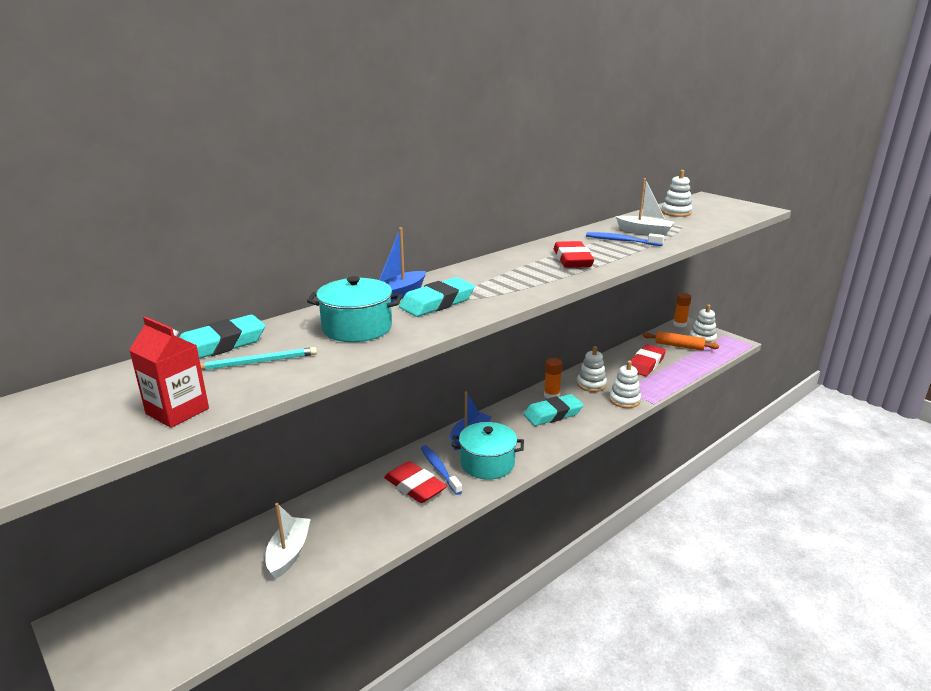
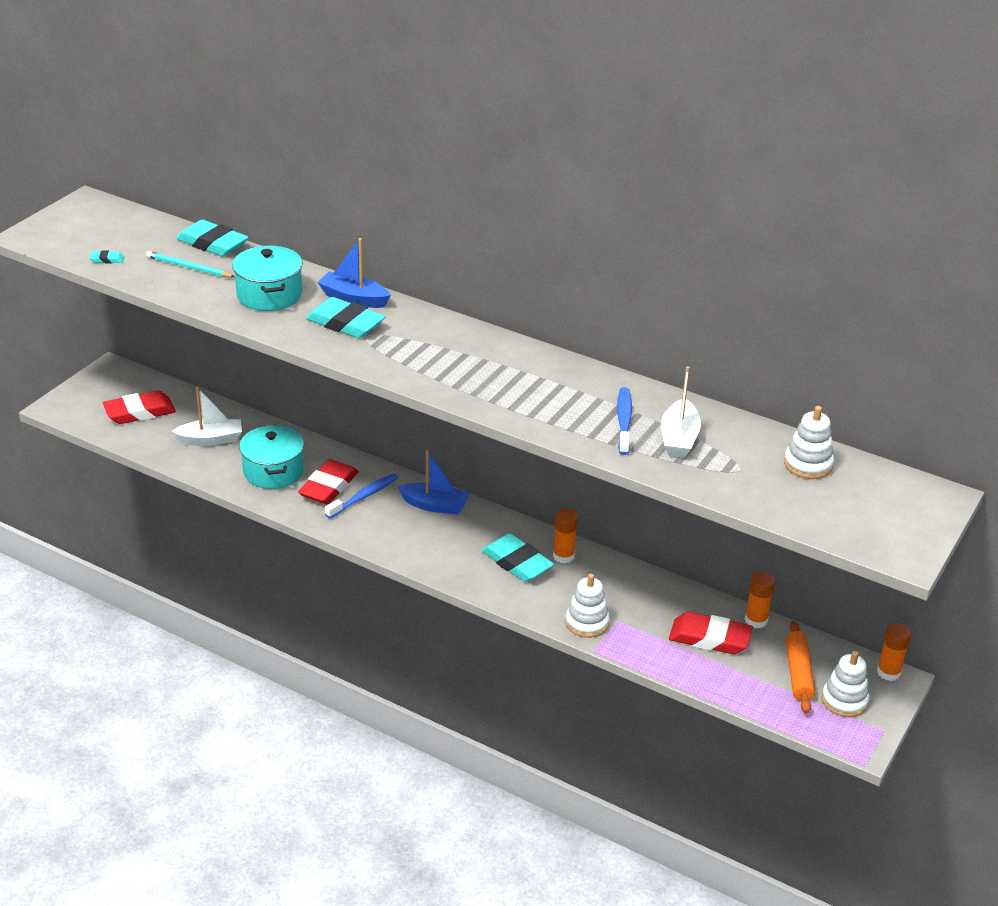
camera: 70 degrees right, 10 degrees up
(177, 411) = (107, 259): red carton -> turquoise eraser
(257, 362) = (188, 267): turquoise pencil -> turquoise pencil turned 150 degrees clockwise
(487, 463) = (389, 527): turquoise pot -> turquoise pot (273, 471)
(572, 260) = (522, 390): red eraser -> red eraser (140, 412)
(591, 384) = (613, 588): white stacking toy -> none
(631, 348) = (756, 620): none -> orange glue stick

